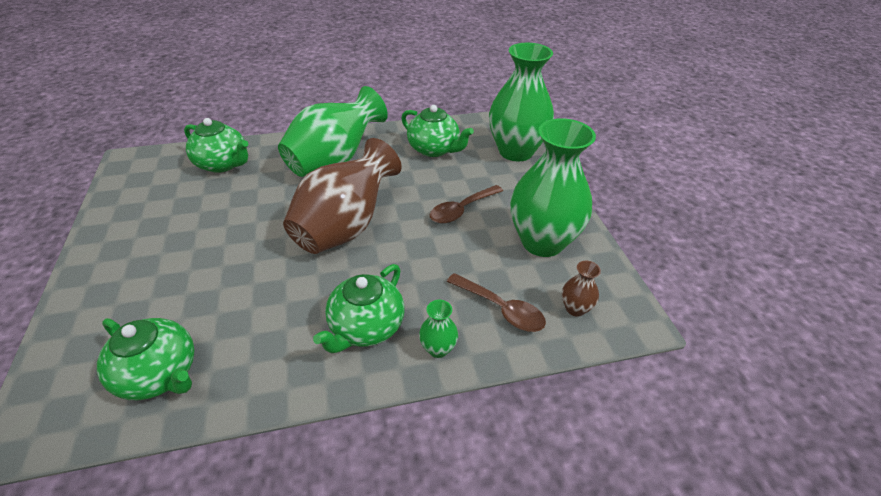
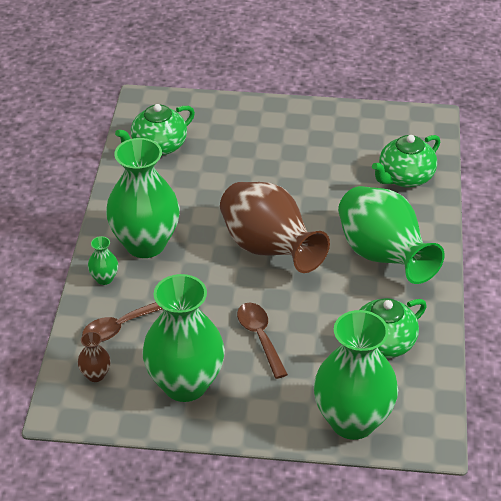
camera: 110 degrees right, 0 degrees up
(366, 327) = (145, 244): green teapot -> green vase

